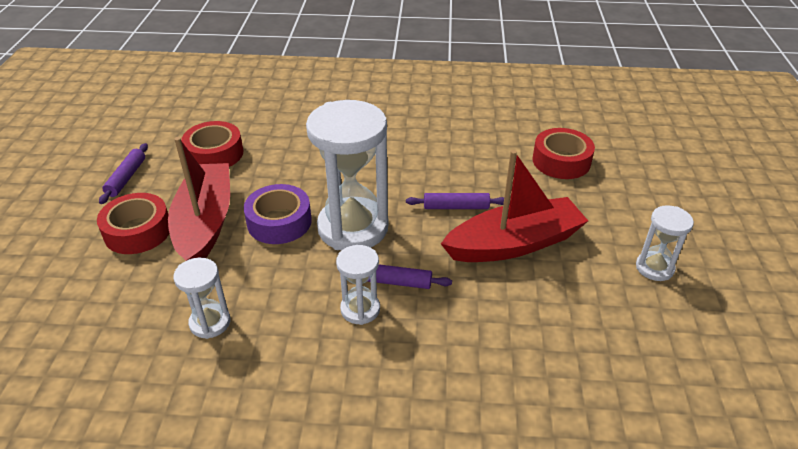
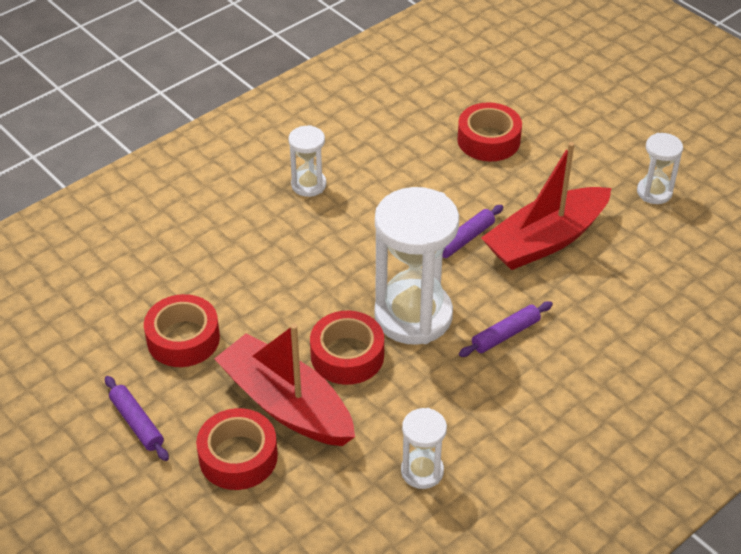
camera: 45 degrees left, 5 degrees up
(279, 222) = (347, 355): purple tape -> red tape
(360, 309) = (512, 374): white hourglass -> white hourglass (308, 185)
(514, 244) = (545, 240): red boat -> red boat turned 150 degrees counterclockwise

